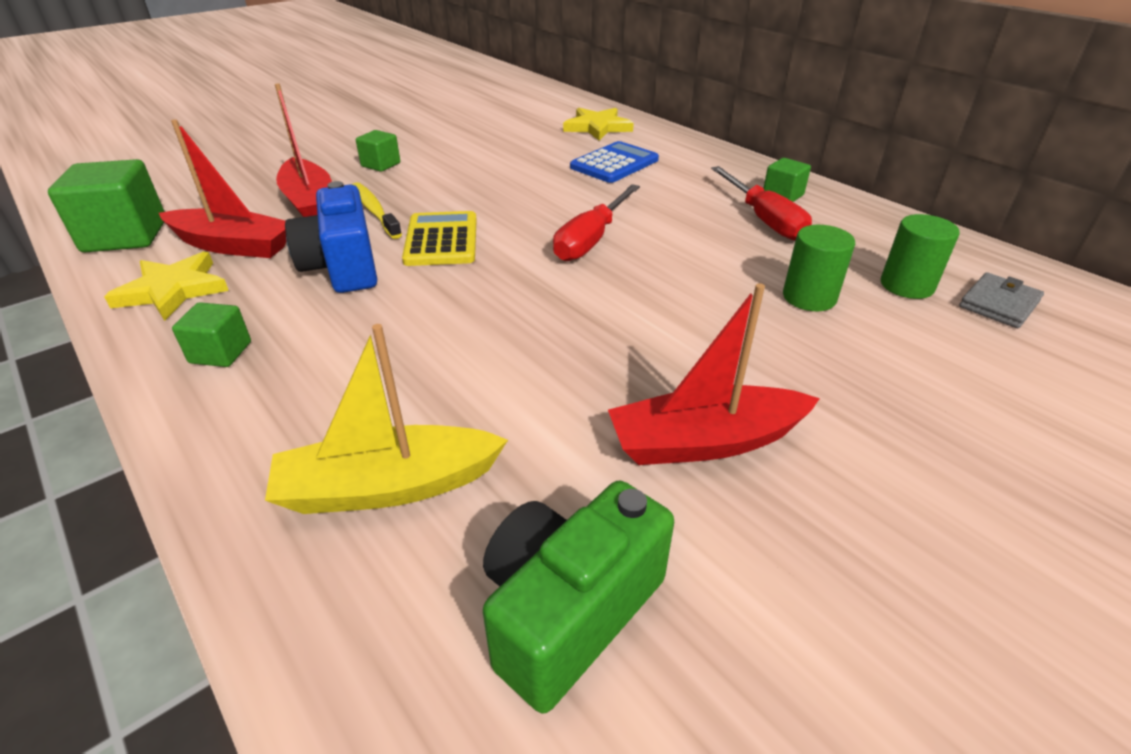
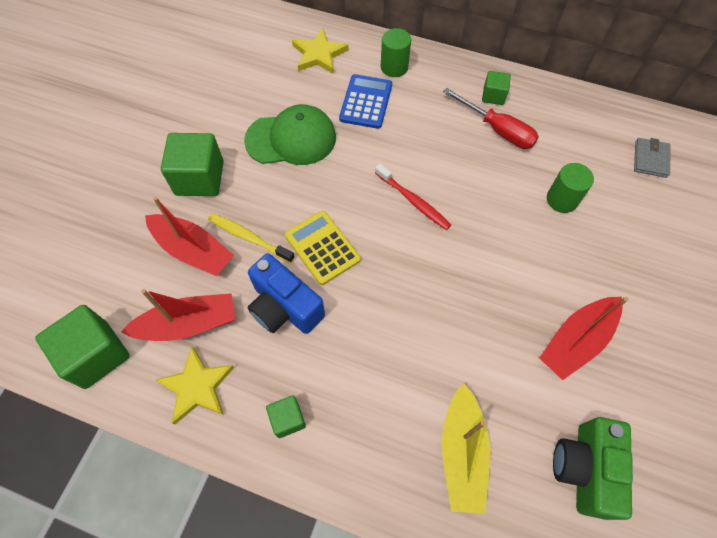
camera: 30 degrees left, 25 degrees up
(381, 165) = (199, 178): green cube -> green cube, size x1.86
(388, 486) = (462, 453): yellow boat -> yellow boat turned 45 degrees counterclockwise
(503, 165) = (291, 139): none -> green cap
(591, 239) = (413, 201): red screwdriver -> red toothbrush
(906, 285) = (602, 163): green cylinder -> green cylinder (394, 67)

